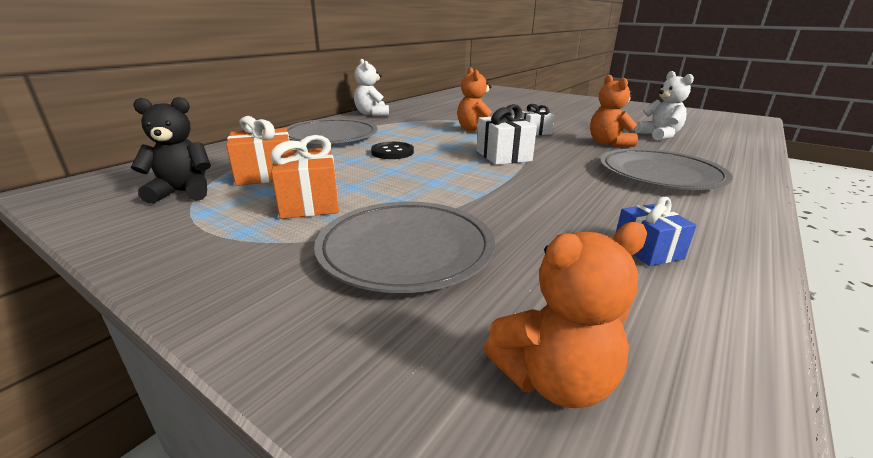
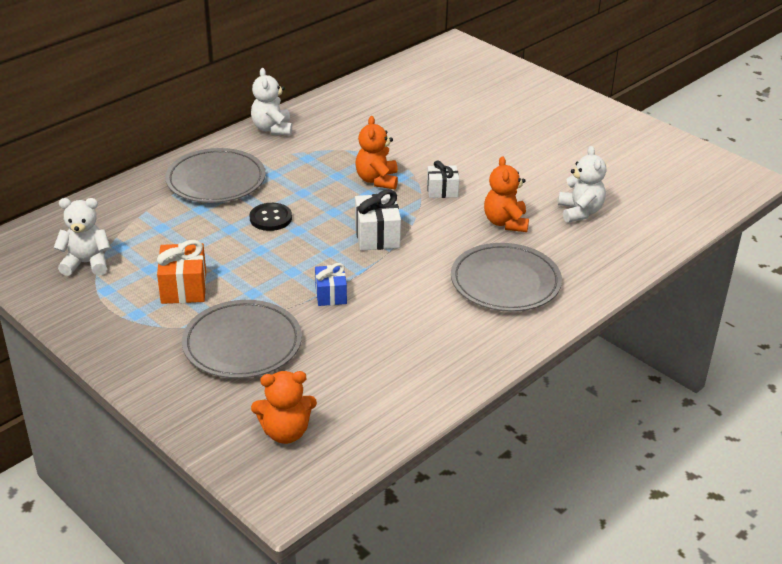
camera: 10 degrees right, 10 degrees up
(183, 192) = (86, 263): black teddy bear -> white teddy bear
(265, 175) = (150, 245): orange gift -> none
(647, 250) = (407, 364): blue gift -> blue gift (331, 295)

